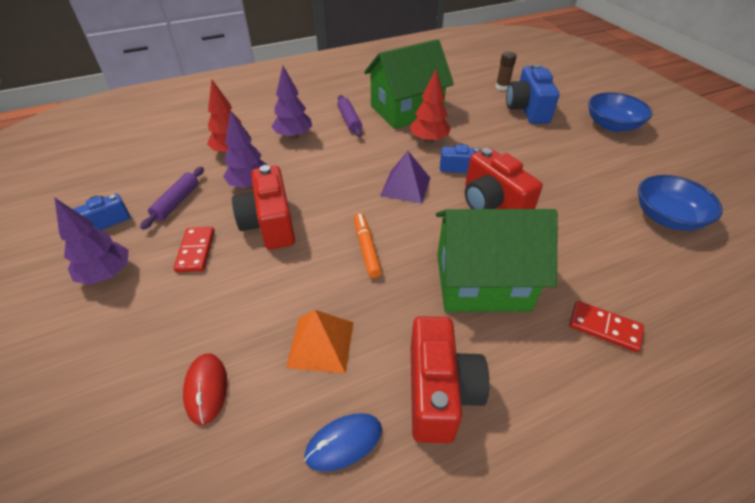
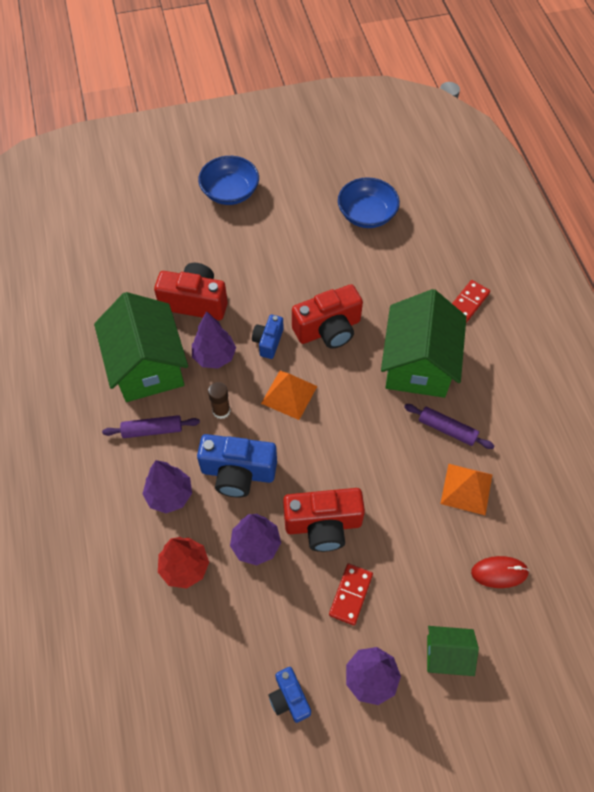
camera: 80 degrees left, 15 degrees up
(114, 338) = (447, 654): none -> green house
(177, 202) = (270, 623): purple rolling pin -> purple rolling pin (447, 429)
(196, 251) = (351, 594): red domino -> red domino turned 75 degrees counterclockwise
(344, 442) = (542, 481): blue mouse -> none
(367, 249) = (370, 442): orange marker -> none
(405, 186) = (289, 394): purple pyramid -> orange pyramid
(428, 140) = (214, 357): red tree -> purple tree
(439, 392) = (510, 417): red camera -> red camera (195, 302)
(502, 87) = (125, 257): brown glue stick -> brown glue stick (221, 411)
(527, 109) = (181, 250): blue camera -> blue camera (238, 473)

